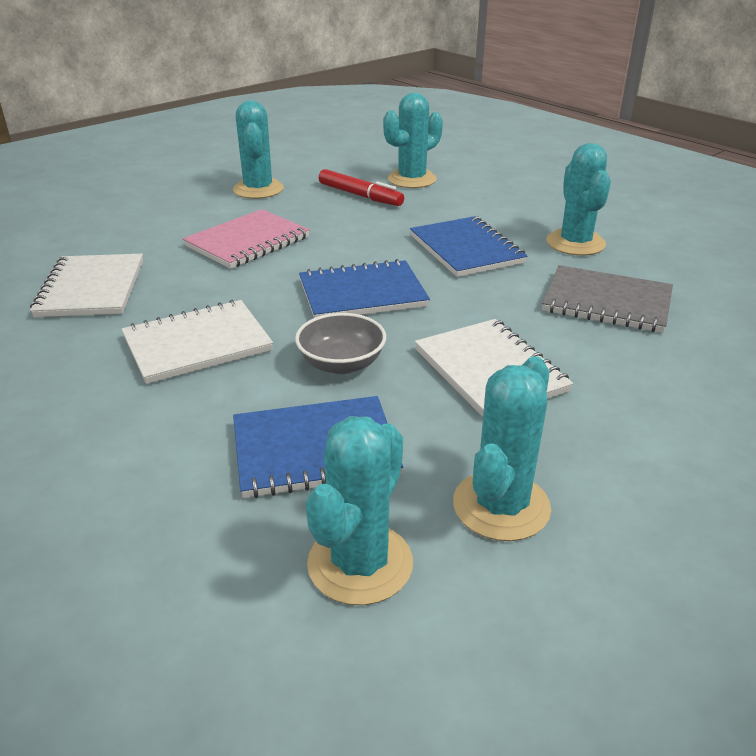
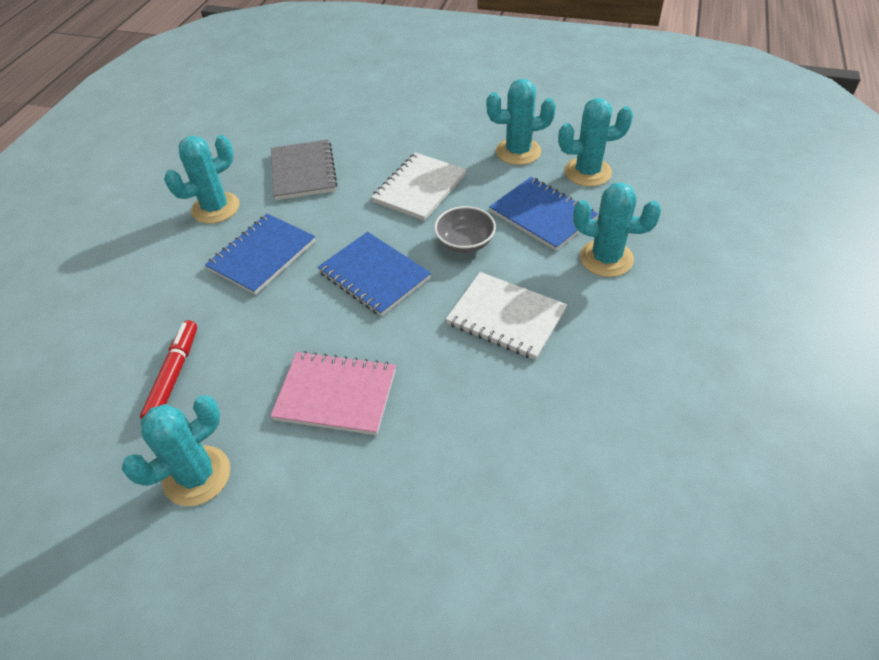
camera: 120 degrees left, 15 degrees up
(91, 288) = (498, 441): white notebook -> none
(412, 179) = (106, 358): turquoise cactus -> turquoise cactus (606, 258)

